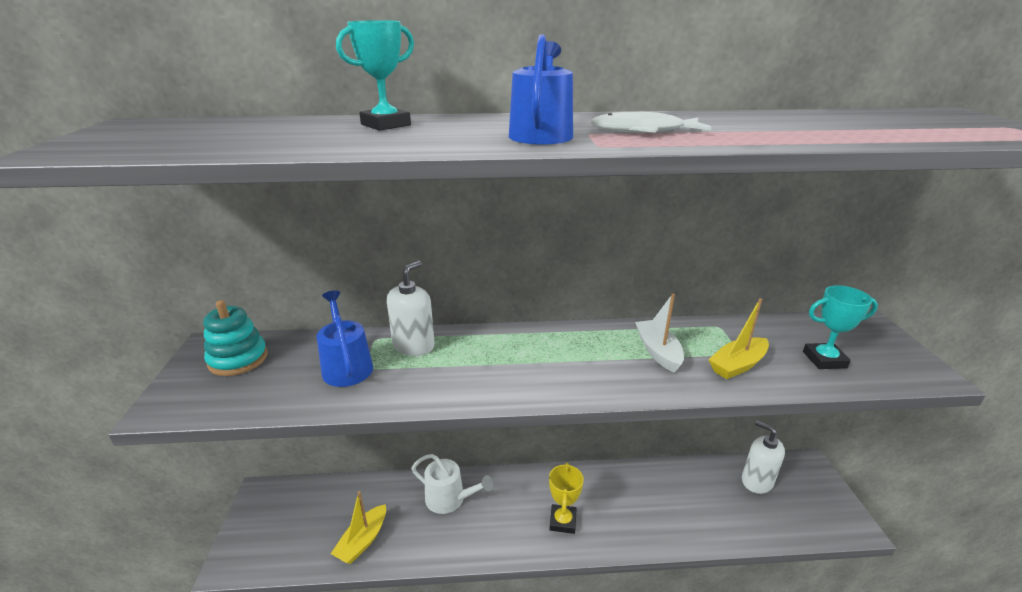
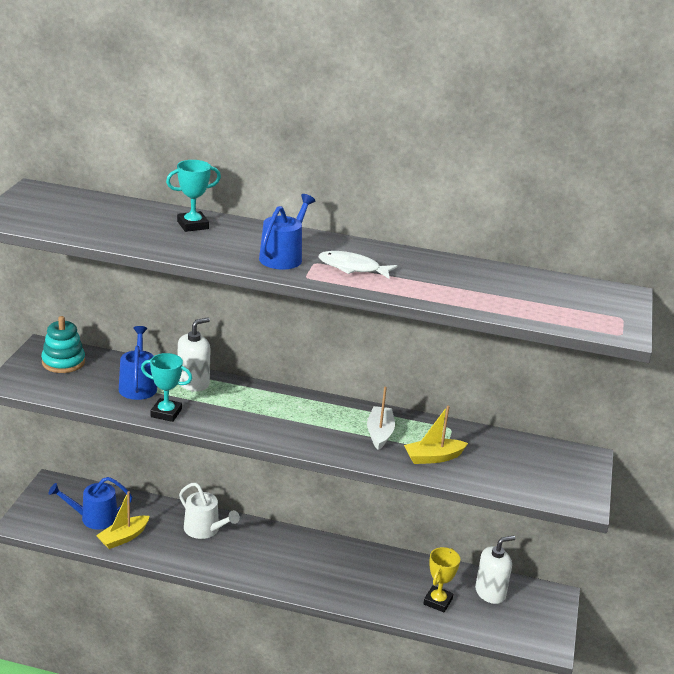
camera: 15 degrees right, 0 degrees up
(321, 524) = (94, 518): none -> blue watering can
(562, 521) = (292, 570): yellow trophy -> yellow trophy (437, 601)
(757, 481) = (490, 593): white soap dispenser -> white soap dispenser turned 90 degrees clockwise
(824, 360) = (509, 472): turquoise trophy -> turquoise trophy (166, 413)

